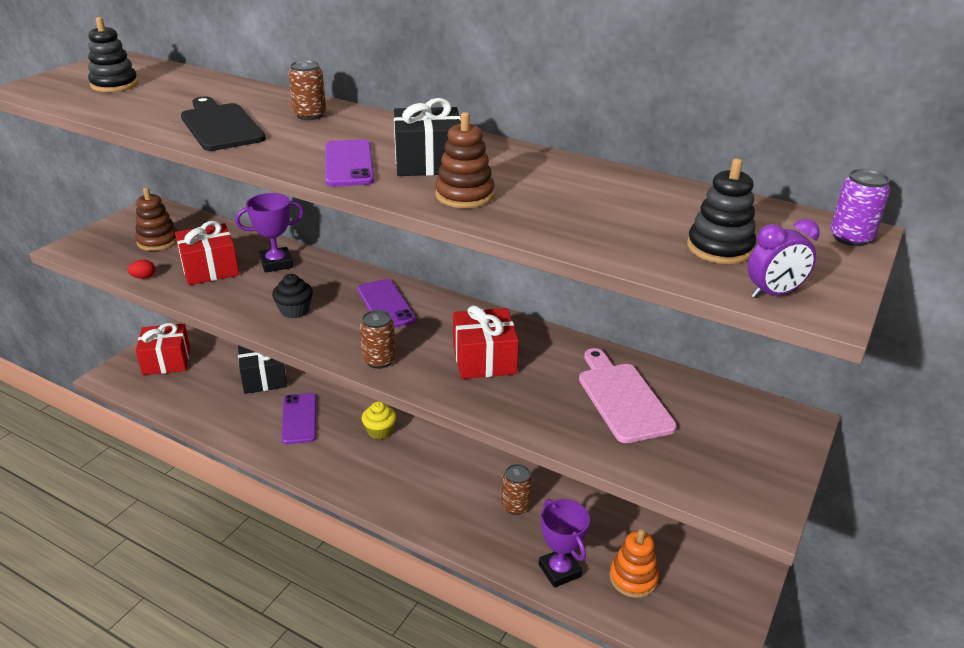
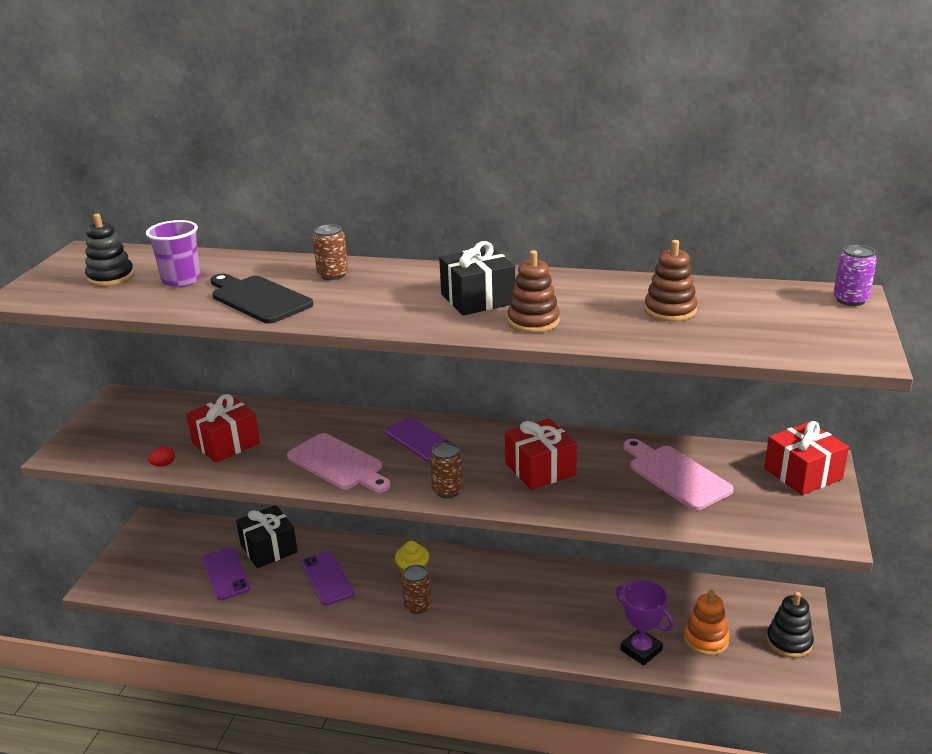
camera: 15 degrees left, 5 degrees down
(158, 241) = (152, 428): brown stacking toy -> brown stacking toy (670, 310)
(166, 361) = (155, 555): red gift -> red gift (803, 474)
(170, 97) = (181, 280): none -> purple cup
(276, 263) = (289, 425): purple trophy -> none
(294, 310) = (338, 464): black cupcake -> pink cutting board
(349, 164) = (410, 312): purple phone -> purple phone (226, 574)
(515, 506) = (574, 606): brown can -> brown can (418, 606)
(719, 248) = (763, 326): black stacking toy -> black stacking toy (789, 642)
(773, 294) = (826, 352): purple clock -> none

